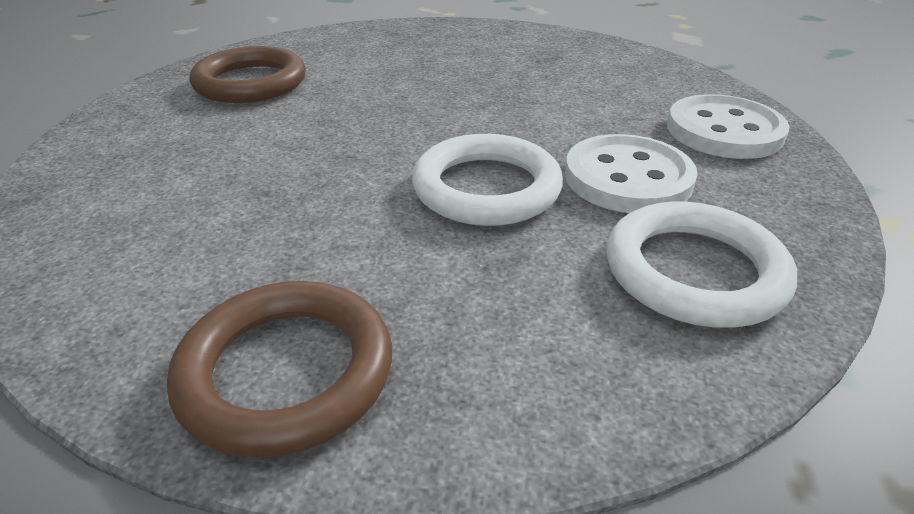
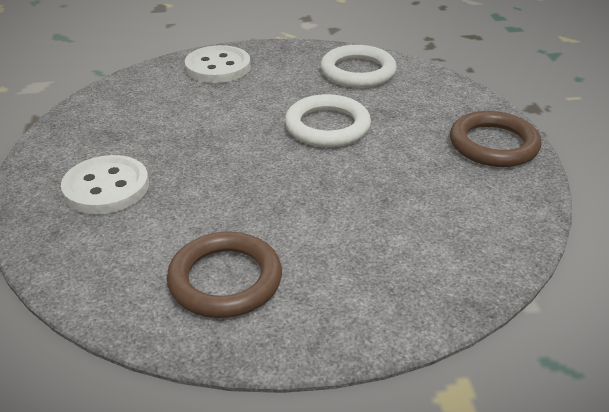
camera: 110 degrees left, 0 degrees up
(627, 178) = (290, 89): white button -> white button (106, 187)

